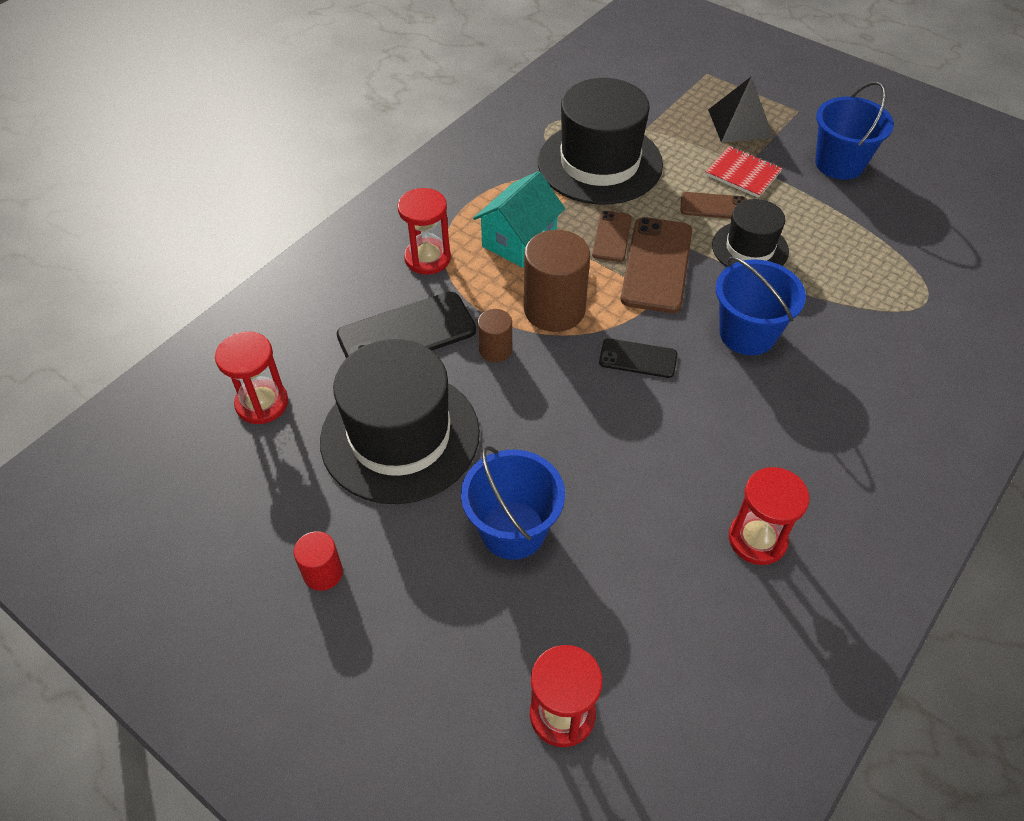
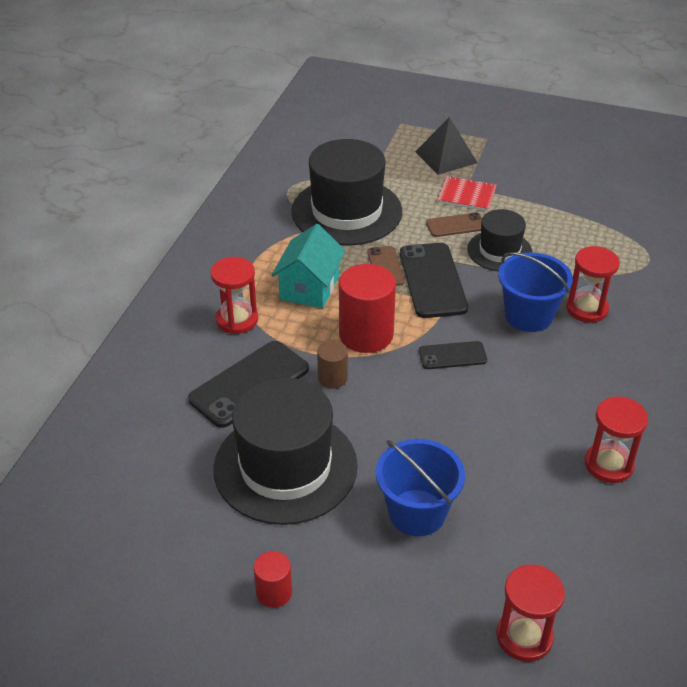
camera: 20 degrees left, 10 degrees down
(262, 403) = (148, 473): red hourglass -> red hourglass (587, 309)
(554, 309) = (366, 335): brown cylinder -> red cylinder
(656, 265) = (432, 280): brown phone -> black phone
(839, 164) = (537, 172): blue bucket -> none

